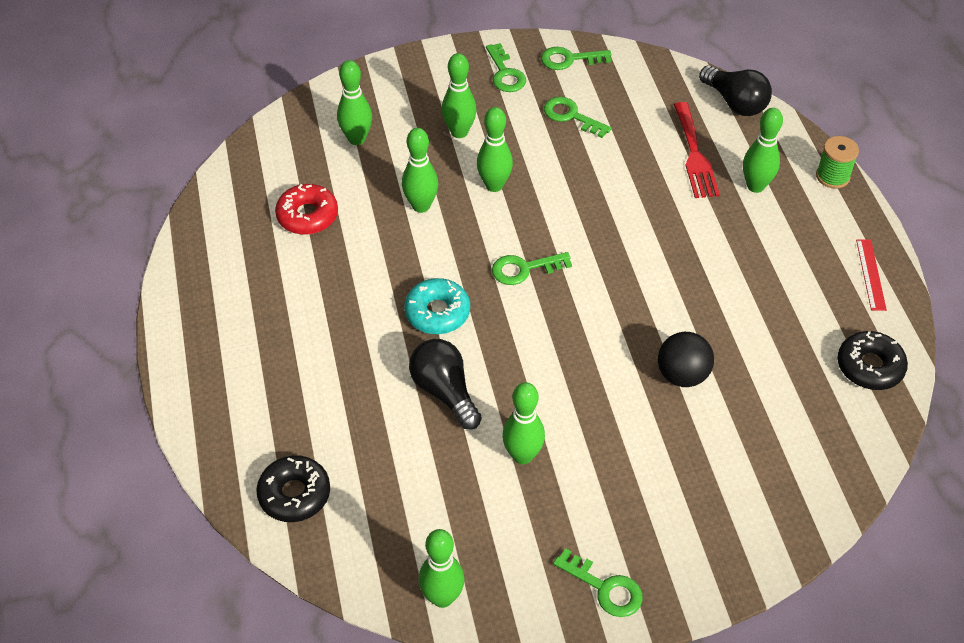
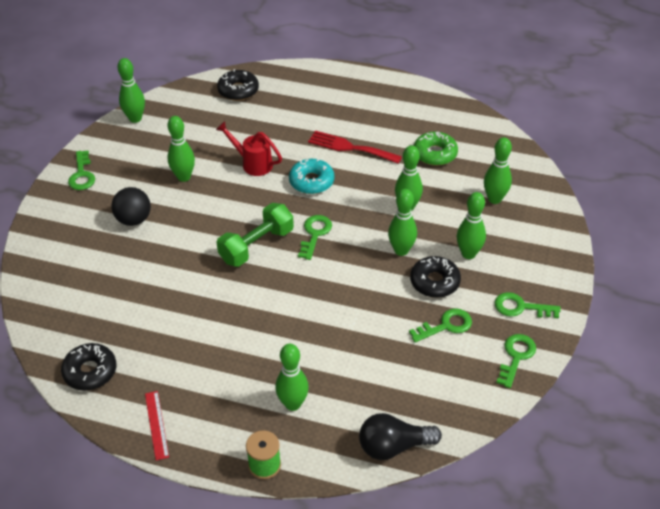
camera: 120 degrees right, 5 degrees down
(307, 216) = (435, 154): red donut -> green donut
(444, 391) = (252, 163): black light bulb -> red watering can
(520, 143) = (434, 282): none -> black donut
(583, 313) = (256, 246): none -> green dumbbell
(604, 588) = (82, 174): green key -> green key turned 75 degrees counterclockwise
(682, 375) = (171, 270): black ball -> black ball (134, 219)
(694, 155) = (352, 382): red fork -> red fork (350, 147)
(870, 274) = (156, 425): red ruler -> red ruler turned 45 degrees clockwise

